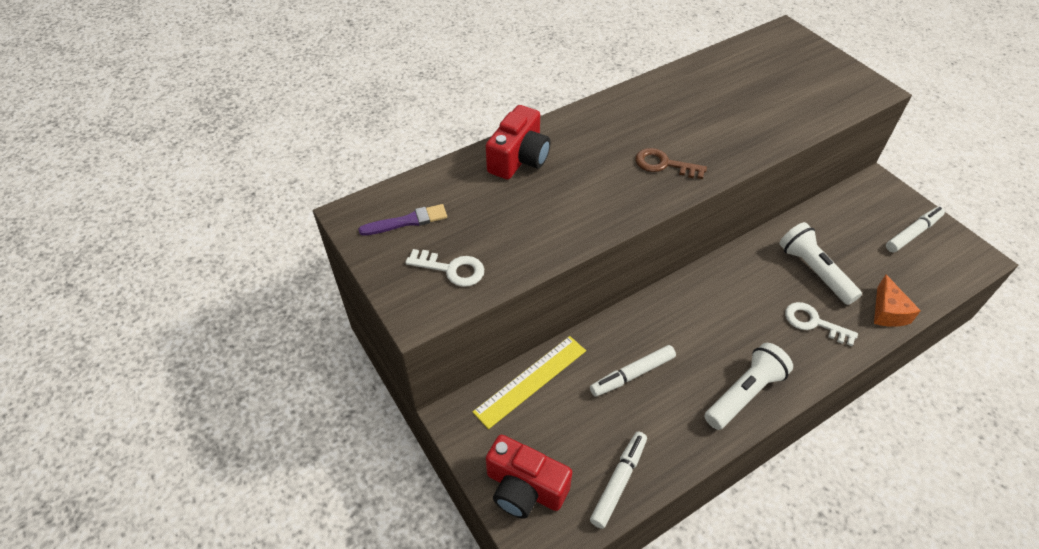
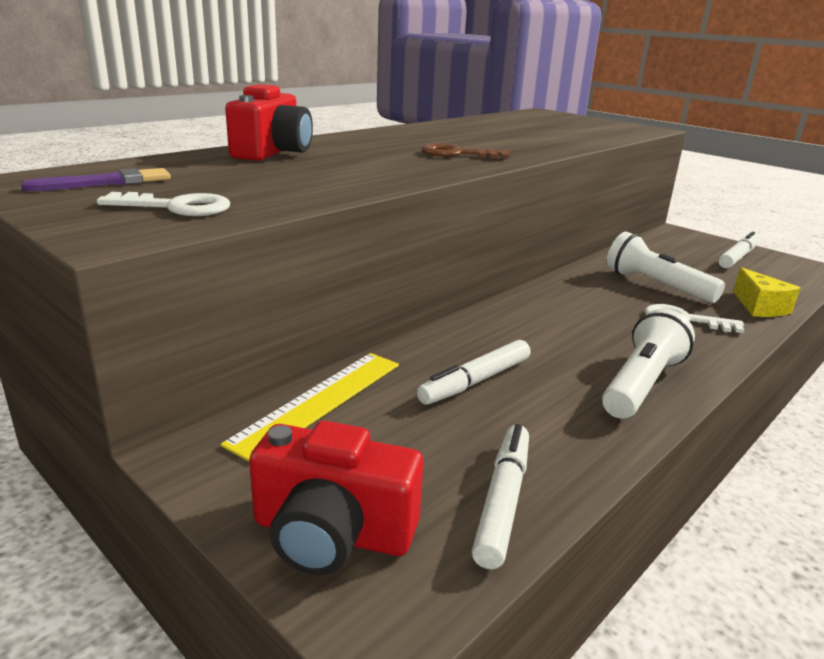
camera: 15 degrees left, 25 degrees down
(887, 312) = (759, 307): orange cheese -> yellow cheese

